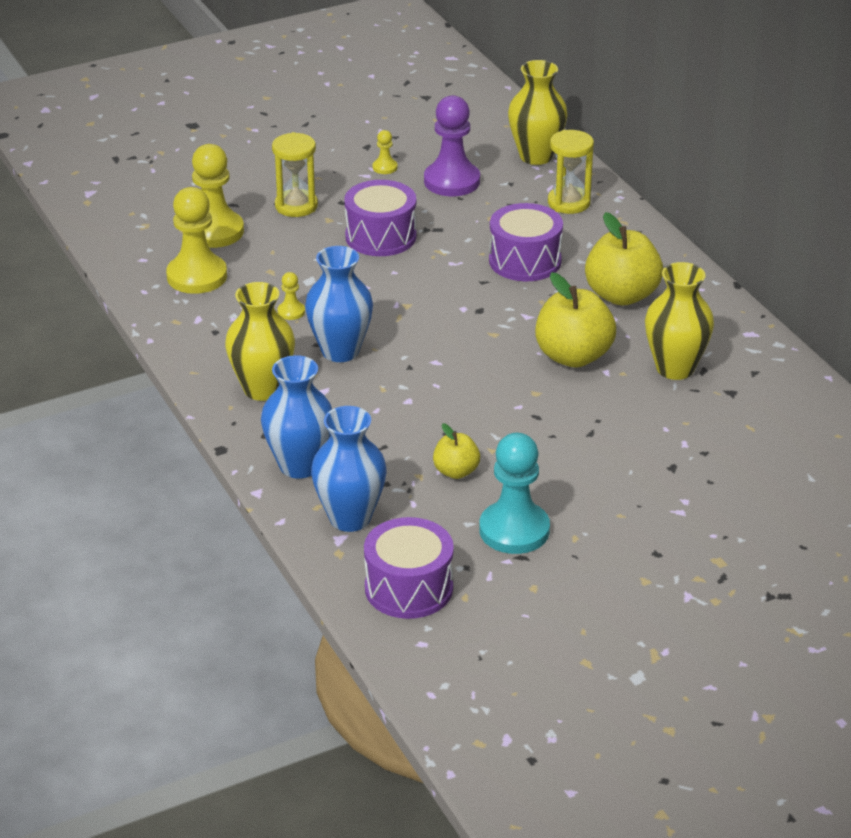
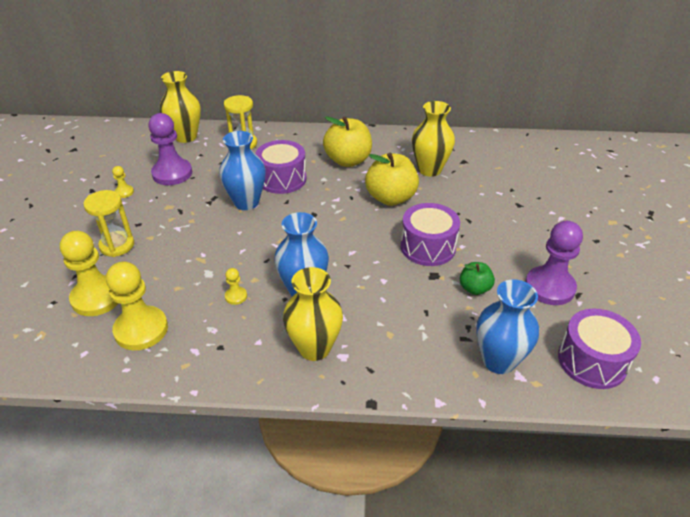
camera: 60 degrees left, 5 degrees up
(299, 466) = (421, 364): blue vase -> blue vase (246, 202)
(380, 236) = (195, 222): purple drum -> purple drum (428, 247)
(456, 471) = (474, 288): yellow apple -> green apple
(514, 530) = (549, 287): turquoise pawn -> purple pawn

